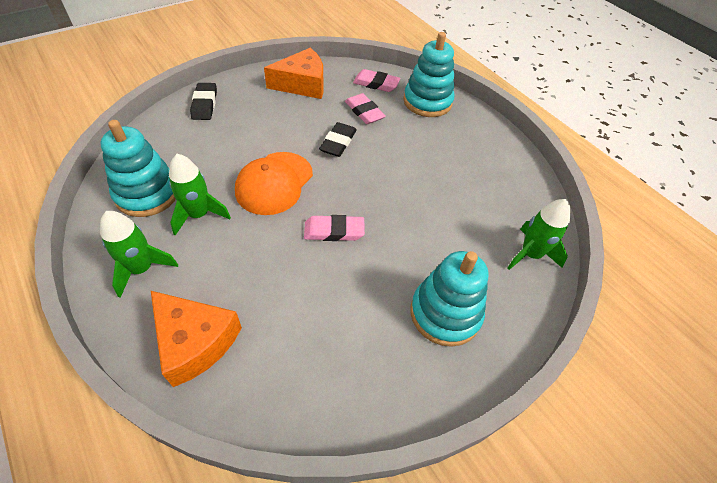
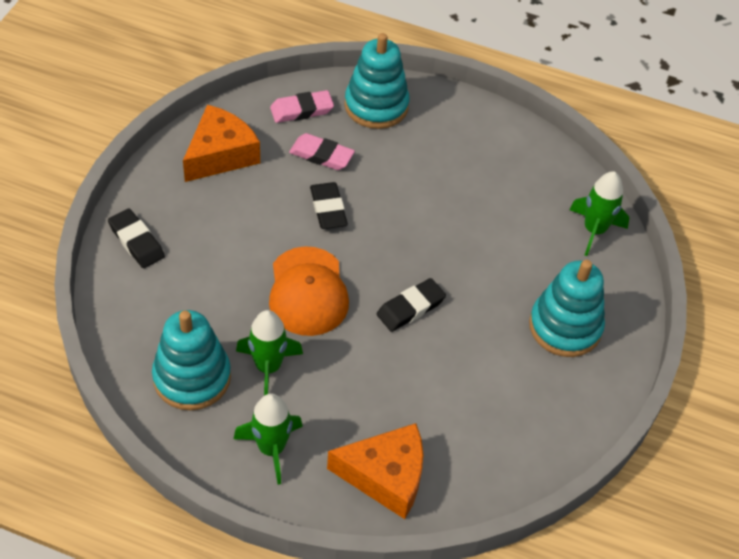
camera: 35 degrees left, 0 degrees up
(334, 231) = (410, 308): pink eraser -> black eraser

